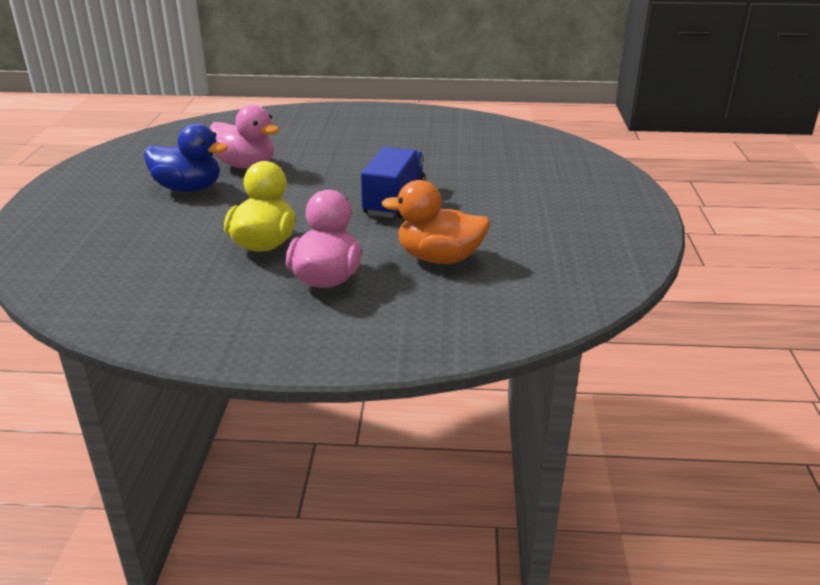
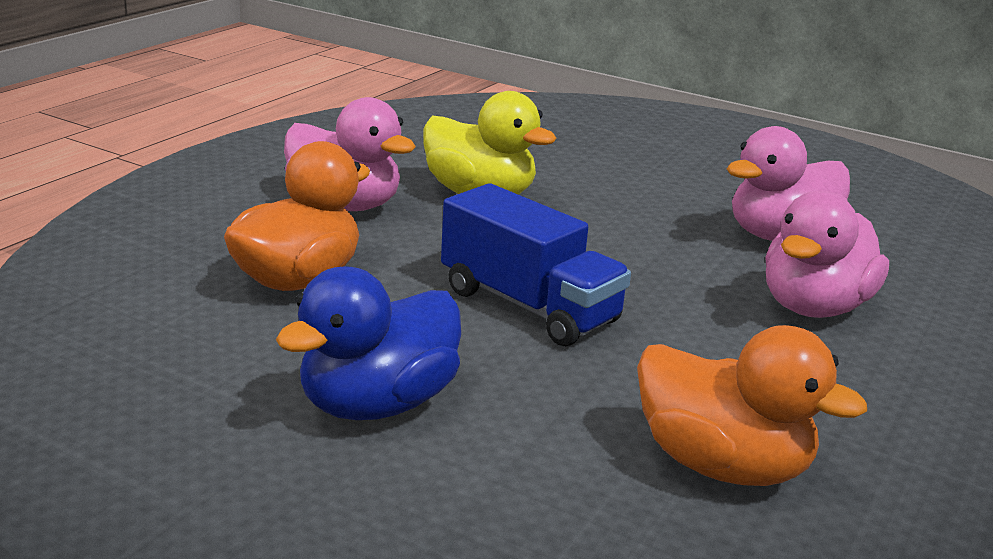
camera: 115 degrees right, 5 degrees down
(188, 189) = (707, 188): blue duck -> blue duck (377, 404)
(323, 152) = (814, 307): none -> pink duck
(467, 153) = (722, 465): none -> orange duck

